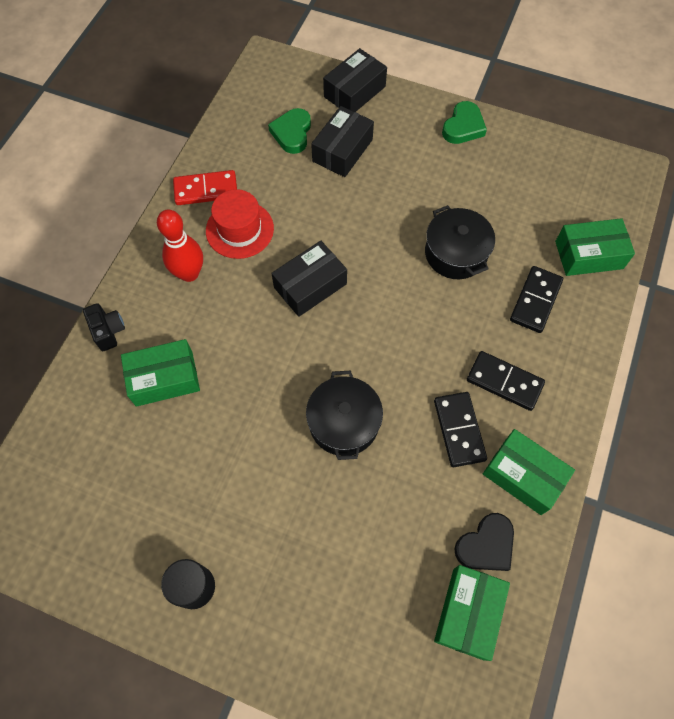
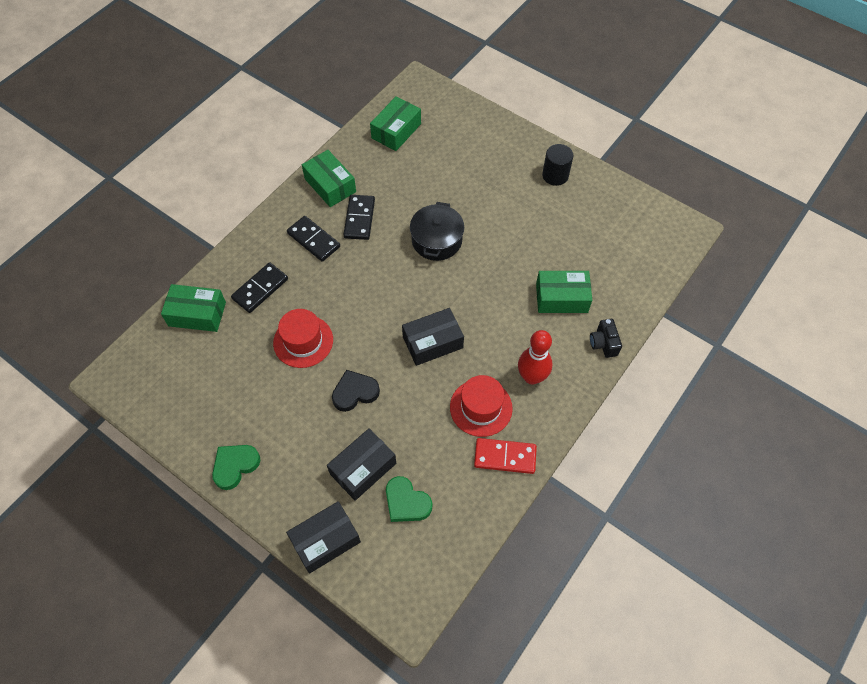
camera: 165 degrees left, 5 degrees down
(292, 133) = (406, 502): green heart -> green heart turned 105 degrees clockwise
(455, 253) = (303, 341): black pot -> red hat
(486, 545) = (371, 157): black heart -> black heart (355, 392)

